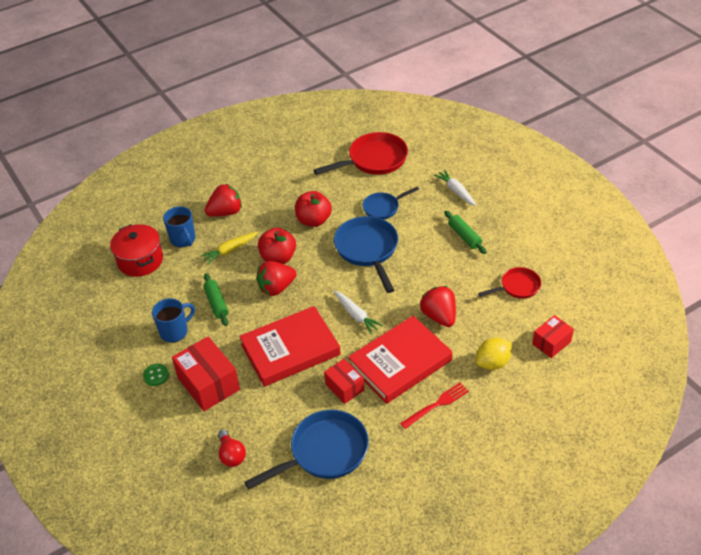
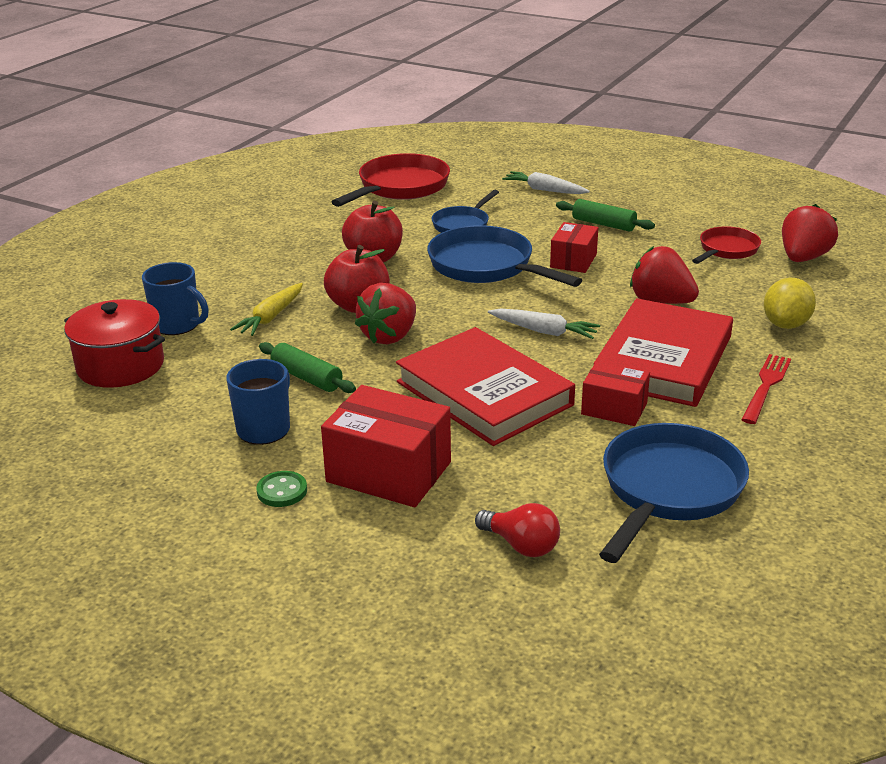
camera: 30 degrees left, 15 degrees down
(225, 212) = (223, 281): red strawberry -> red strawberry (803, 258)
(290, 349) = (484, 393): red book -> red book turned 75 degrees counterclockwise
(551, 343) = (832, 286): red box -> red box (573, 260)

